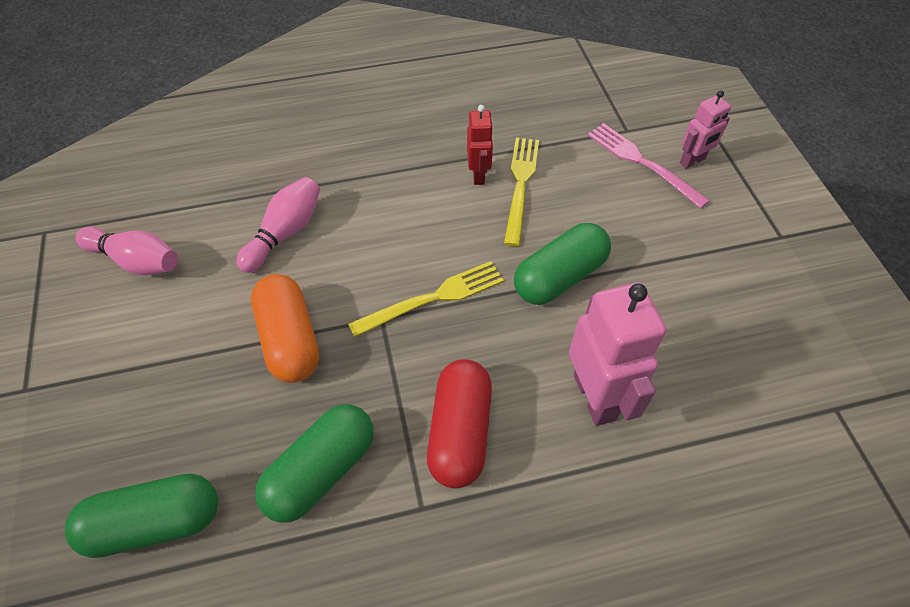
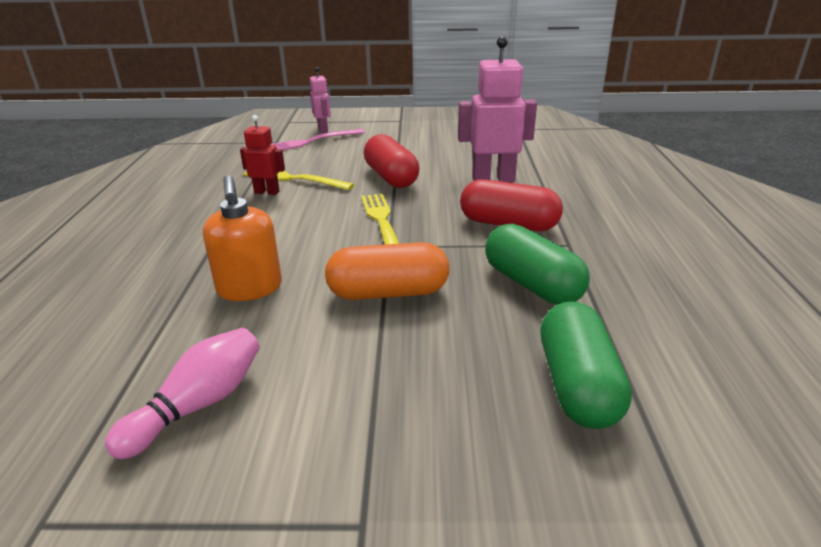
camera: 75 degrees left, 25 degrees down
(285, 233) = (249, 288): pink bowling pin -> orange soap dispenser
(559, 277) = (391, 177): green capsule -> red capsule

